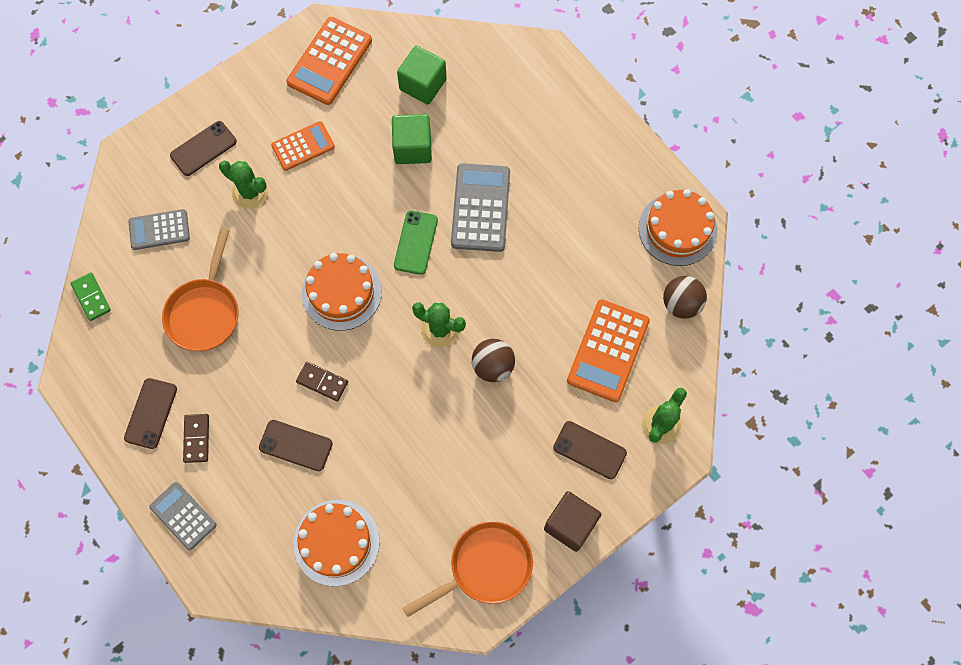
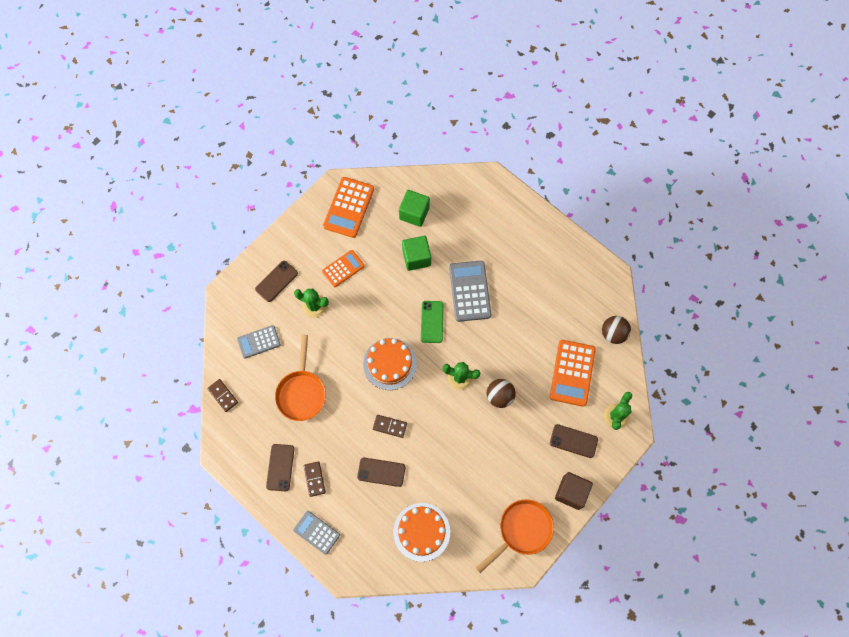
camera: 10 degrees left, 0 degrees up
(91, 297) = (223, 395): green domino -> brown domino
(677, 229) = (601, 284): orange cake -> none

